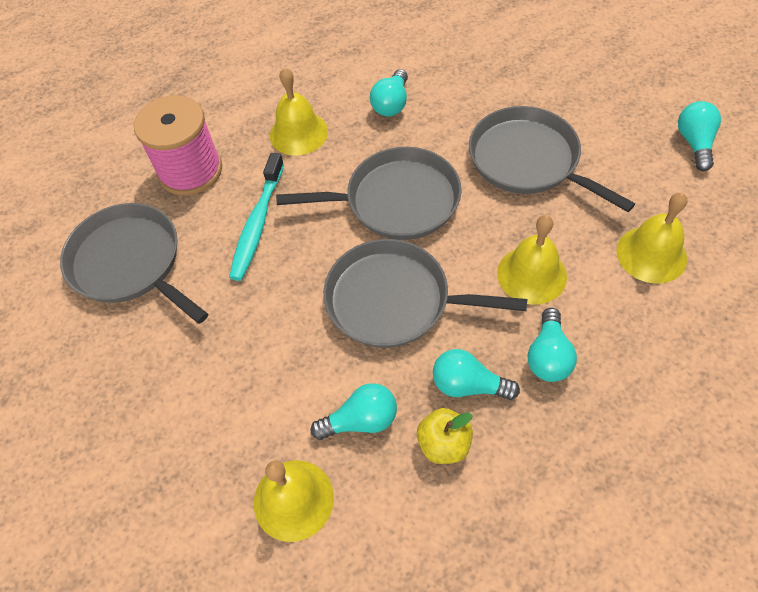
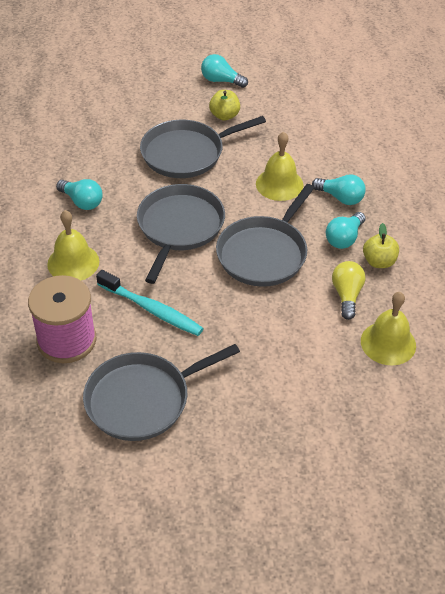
camera: 75 degrees left, 10 degrees down
(361, 420) = (347, 295): turquoise light bulb -> yellow light bulb
(626, 171) = (224, 115): none -> yellow apple
(651, 254) = (292, 130): yellow bell -> none

